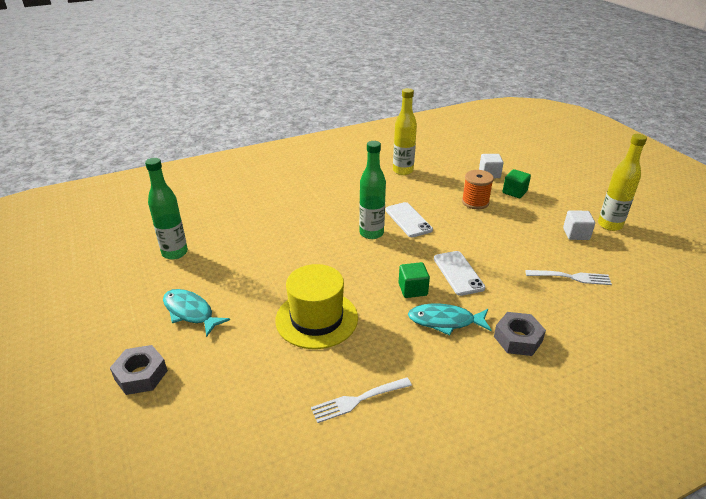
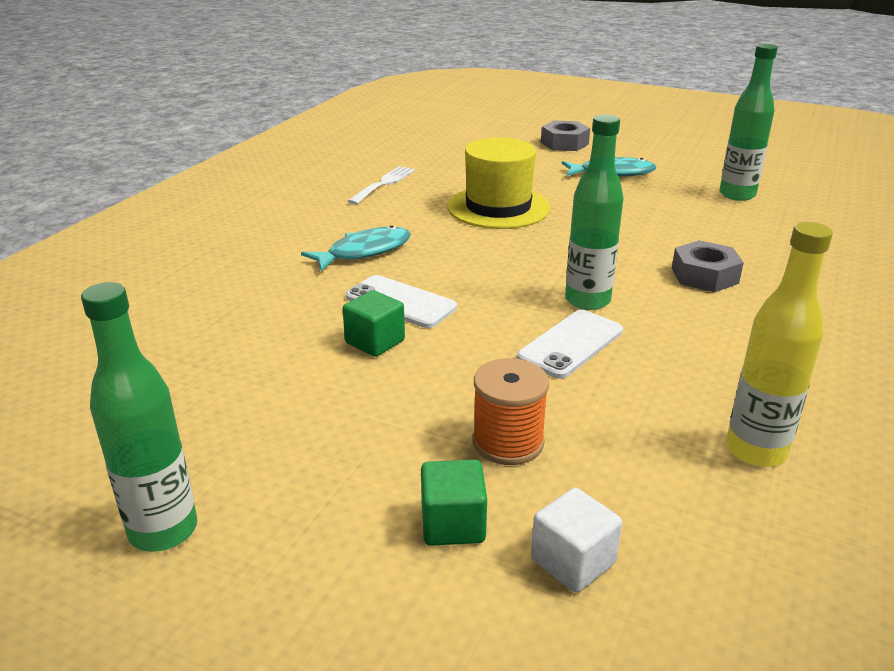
camera: 140 degrees right, 5 degrees down
(408, 220) = (571, 344): white phone -> white phone turned 75 degrees counterclockwise
(412, 289) = (437, 263): green cube -> green cube (375, 342)
(517, 339) = (265, 267): grey nut -> grey nut (704, 276)
(571, 277) = (221, 366): white fork -> none
(576, 234) = (241, 462): white cube -> none
(609, 225) = (163, 530): yellow bottle -> green bottle

